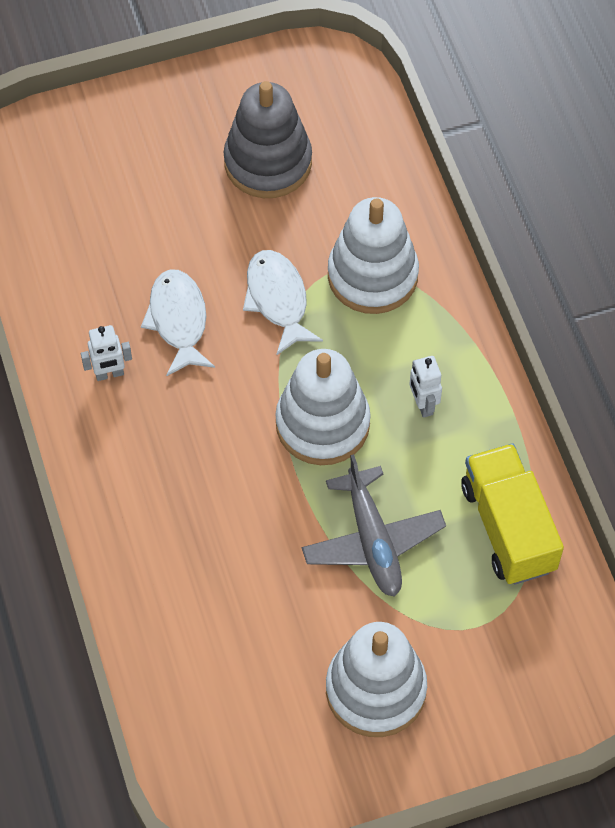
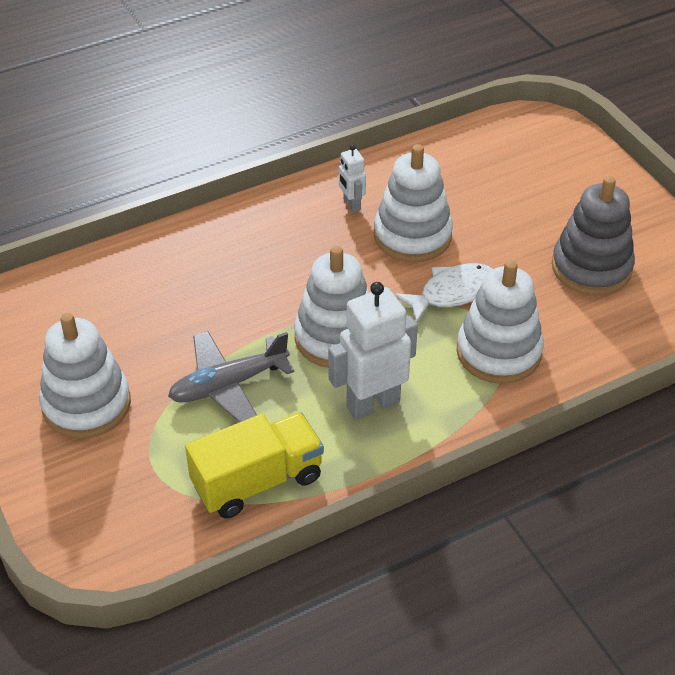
camera: 80 degrees right, 15 degrees down
(178, 320) = (412, 236): white fish -> white stacking toy
(423, 405) = (372, 404): white robot -> white robot, size x1.96

